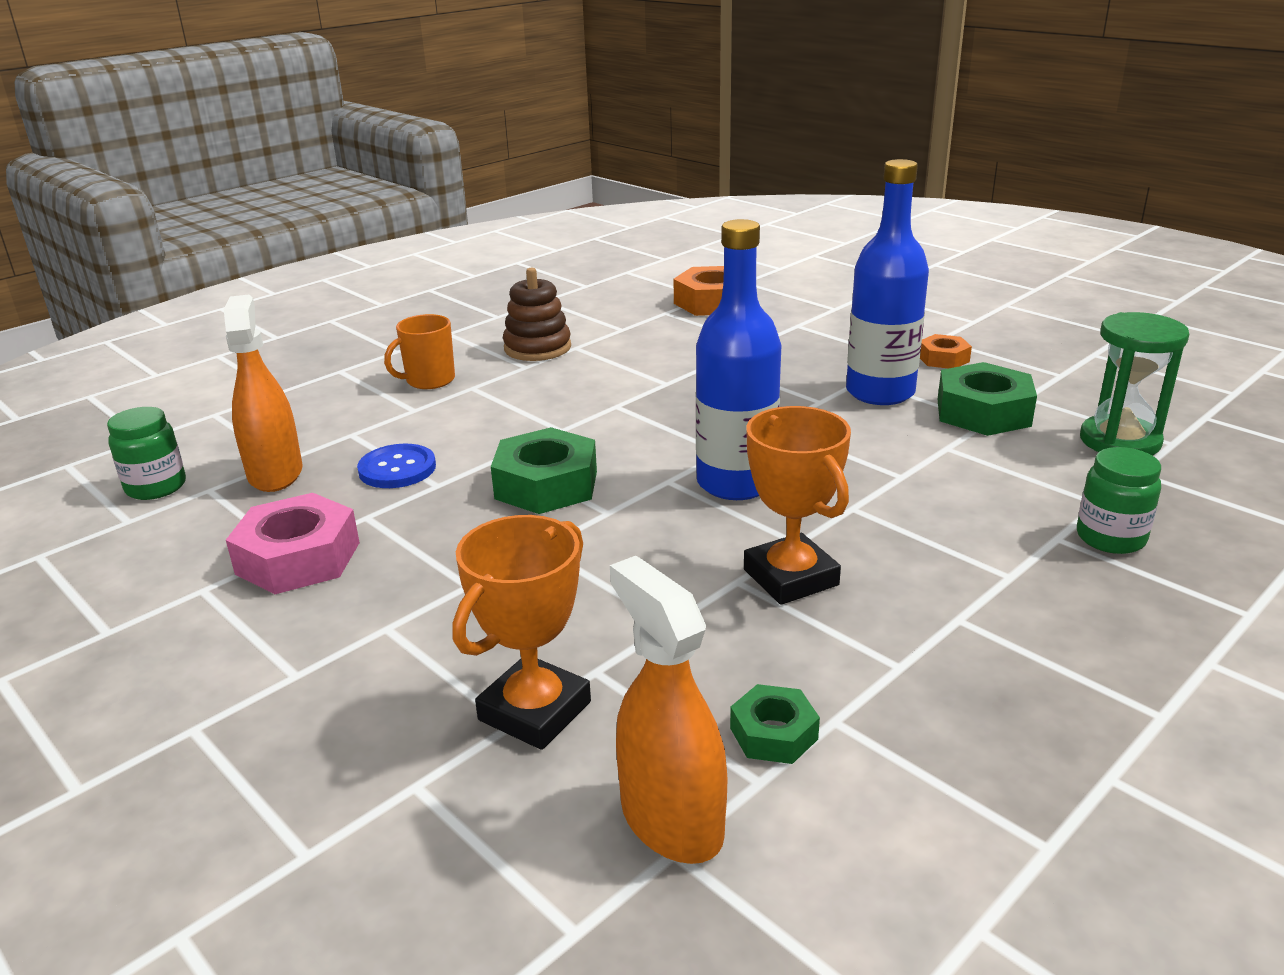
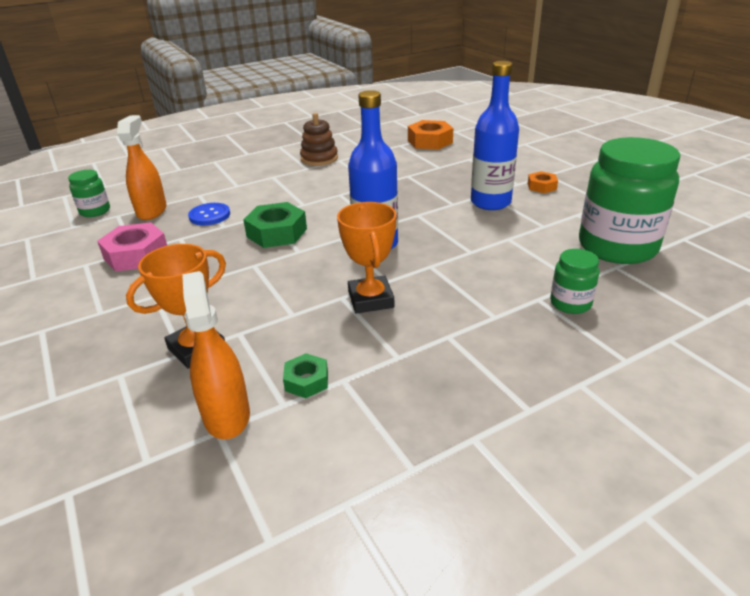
camera: 15 degrees right, 5 degrees up
(429, 380) = (254, 171): orange mug -> none
(983, 412) = (544, 220): green nut -> none
(1120, 441) = (617, 247): green hourglass -> green jar

